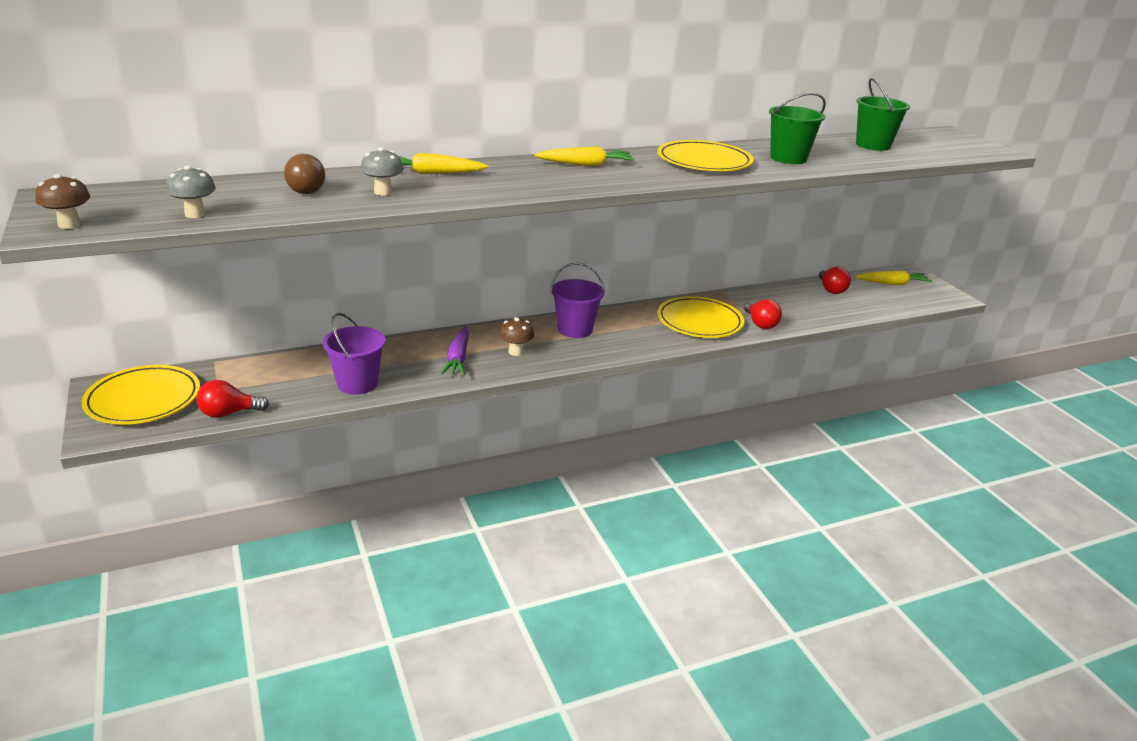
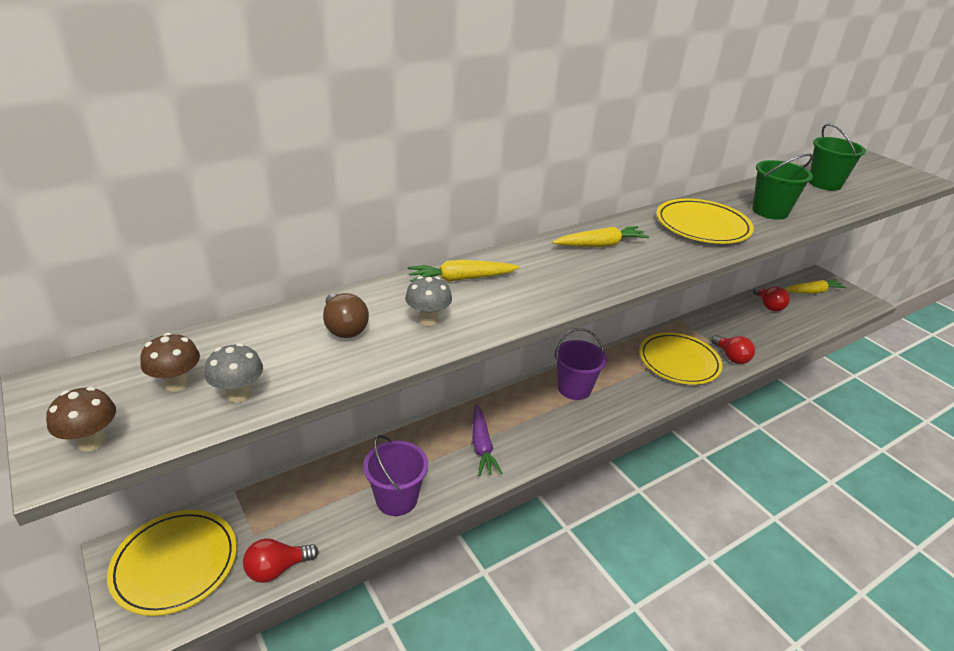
camera: 10 degrees left, 5 degrees up
(516, 352) = (532, 428): brown mushroom -> brown mushroom (177, 384)

